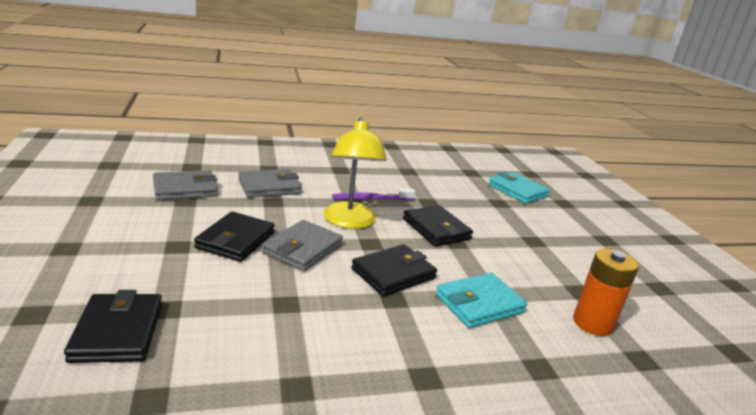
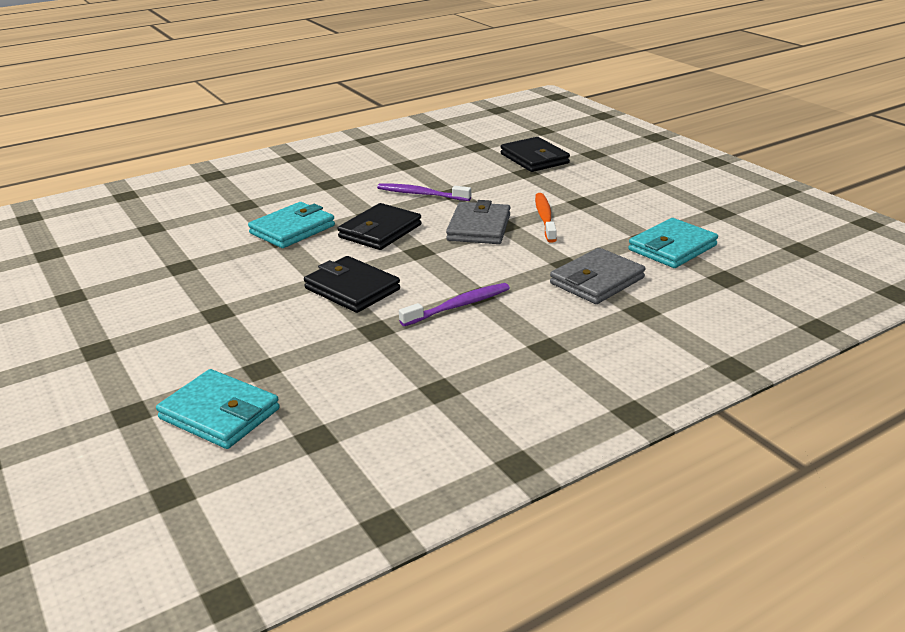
camera: 165 degrees right, 5 degrees up
(185, 189) = (672, 248): grey wallet -> turquoise wallet
(235, 240) = (545, 218): black wallet -> orange toothbrush
(322, 312) = (421, 194): none -> purple toothbrush
(350, 222) = (459, 266): yellow lamp -> none
(592, 323) = (183, 241): orange battery -> none

